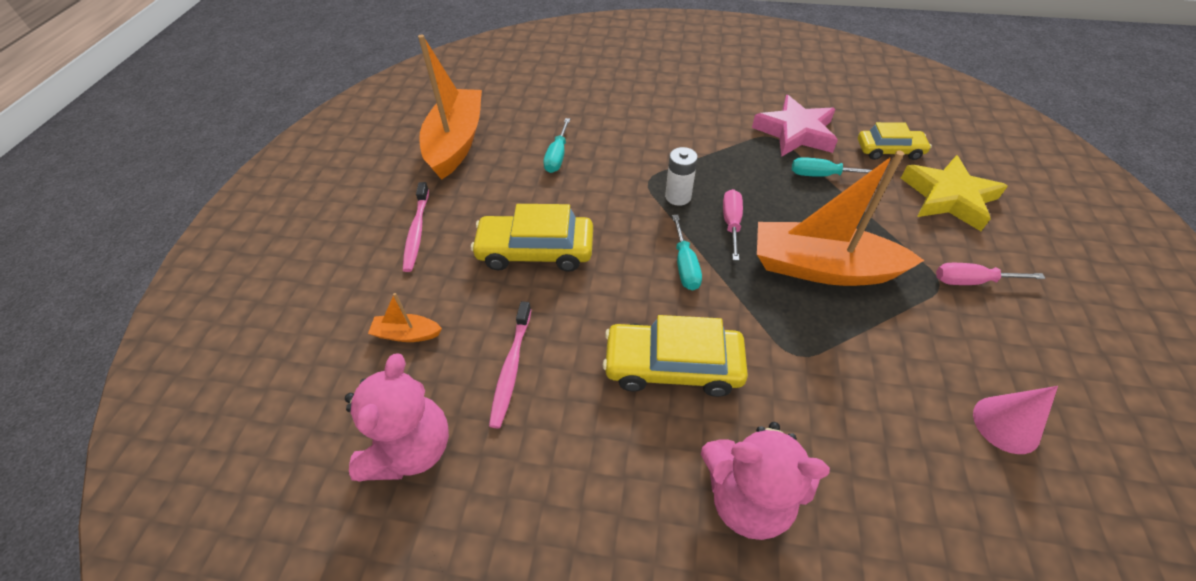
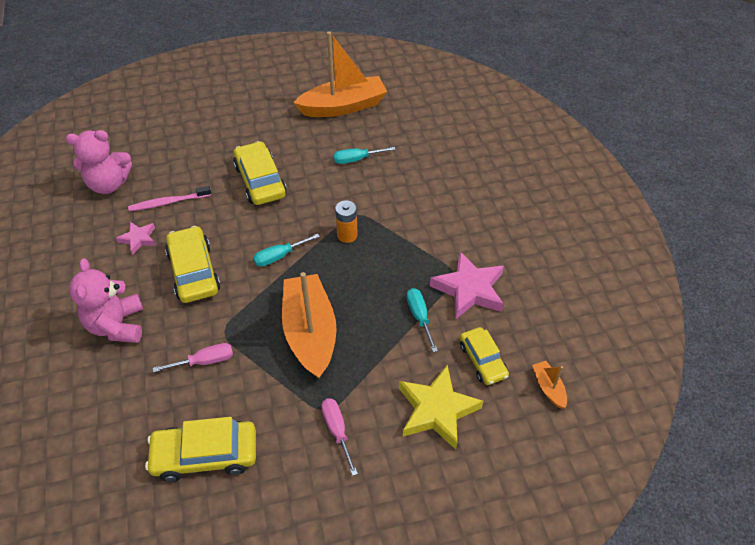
camera: 65 degrees right, 0 degrees up
(407, 334) = (176, 153): orange boat -> orange boat (548, 388)
(417, 231) = (253, 124): pink toothbrush -> none
(569, 427) = (138, 239): none -> pink star
(678, 196) = (347, 235): white battery -> orange battery
(731, 223) = (333, 271): pink screwdriver -> pink screwdriver (204, 361)
(1006, 424) = (205, 455): pink cone -> yellow car

